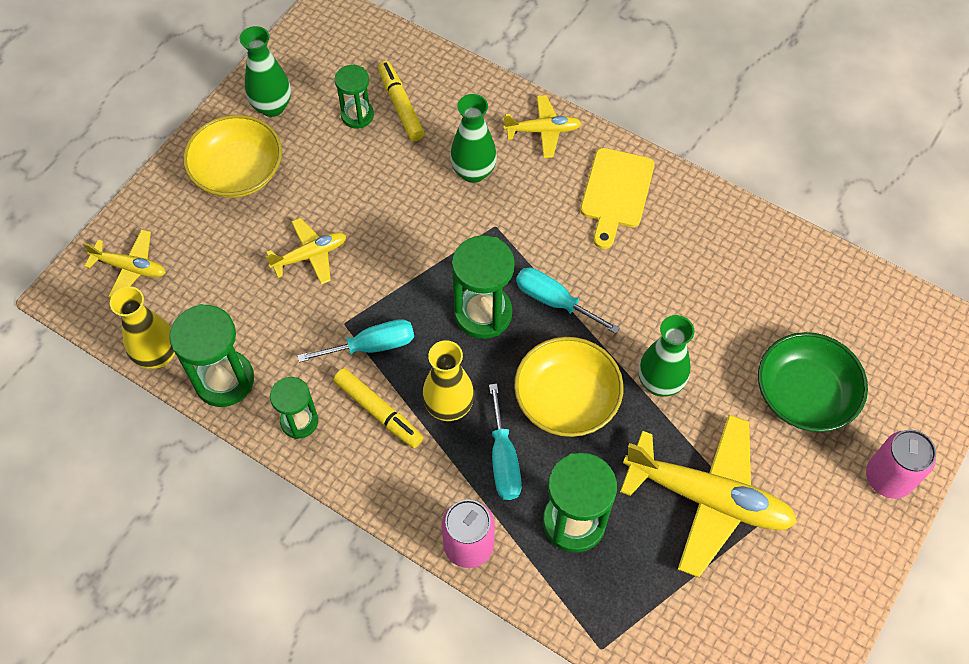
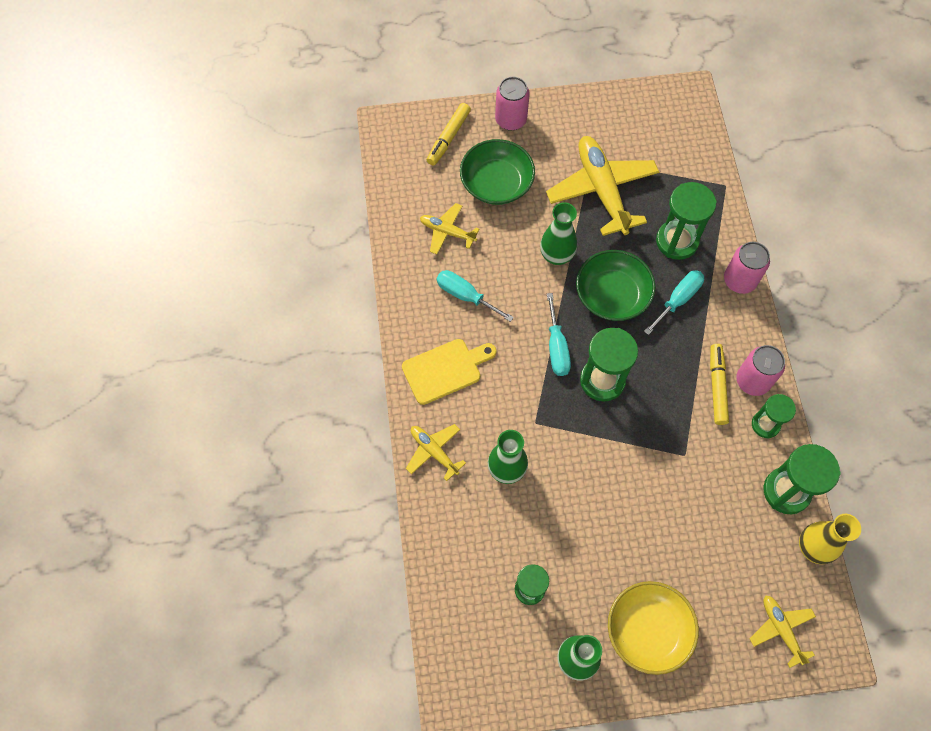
camera: 130 degrees left, 5 degrees up
(310, 255) = (662, 519): yellow plane -> yellow plane (447, 232)
(351, 451) = (752, 381): none -> pink can
(372, 346) = (683, 425): turquoise screwdriver -> turquoise screwdriver (465, 296)
(401, 106) = (495, 566): yellow marker -> yellow marker (448, 138)
(449, 406) = (677, 352): yellow vase -> none
(566, 399) = (612, 295): yellow bowl -> green bowl

